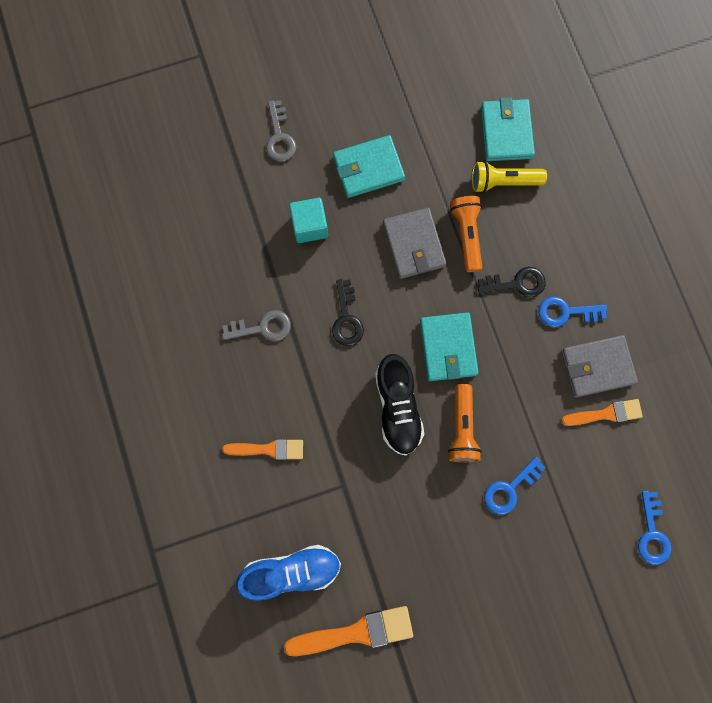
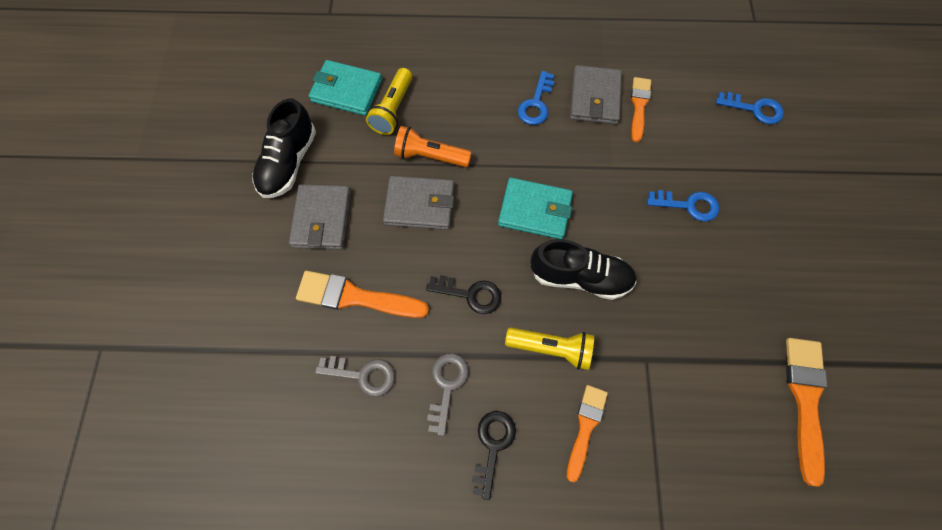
camera: 70 degrees left, 10 degrees down
(279, 137) = (242, 294): grey key -> grey key (363, 375)
(291, 571) = (727, 447): blue shoe -> none
(309, 226) = (356, 297): turquoise cube -> orange brush
(324, 402) = (551, 348): none -> yellow flashlight
(368, 168) = (322, 219): turquoise wallet -> grey wallet
(411, 116) = (289, 162): none -> black shoe
(462, 428) = (618, 225): orange flashlight -> none
(509, 489) = (688, 205): blue key -> blue key turned 60 degrees counterclockwise
(517, 283) = (494, 132): black key -> black key (492, 446)

